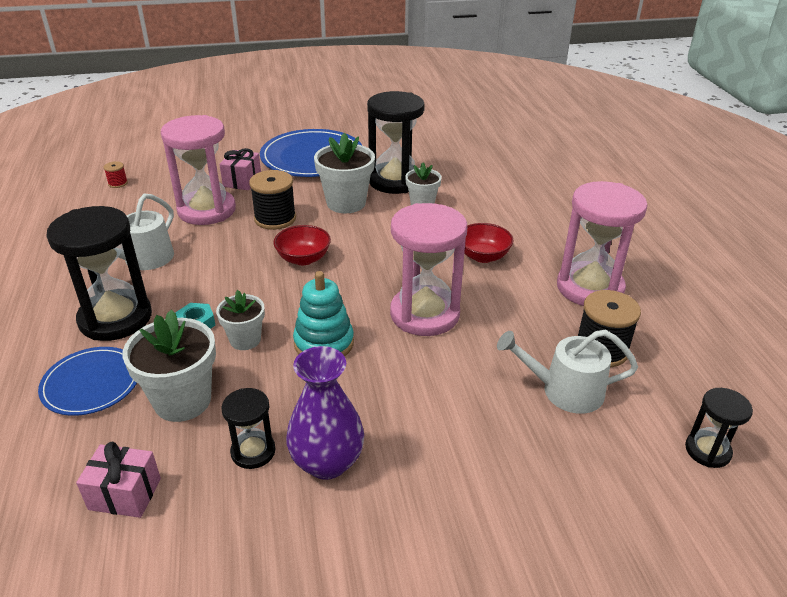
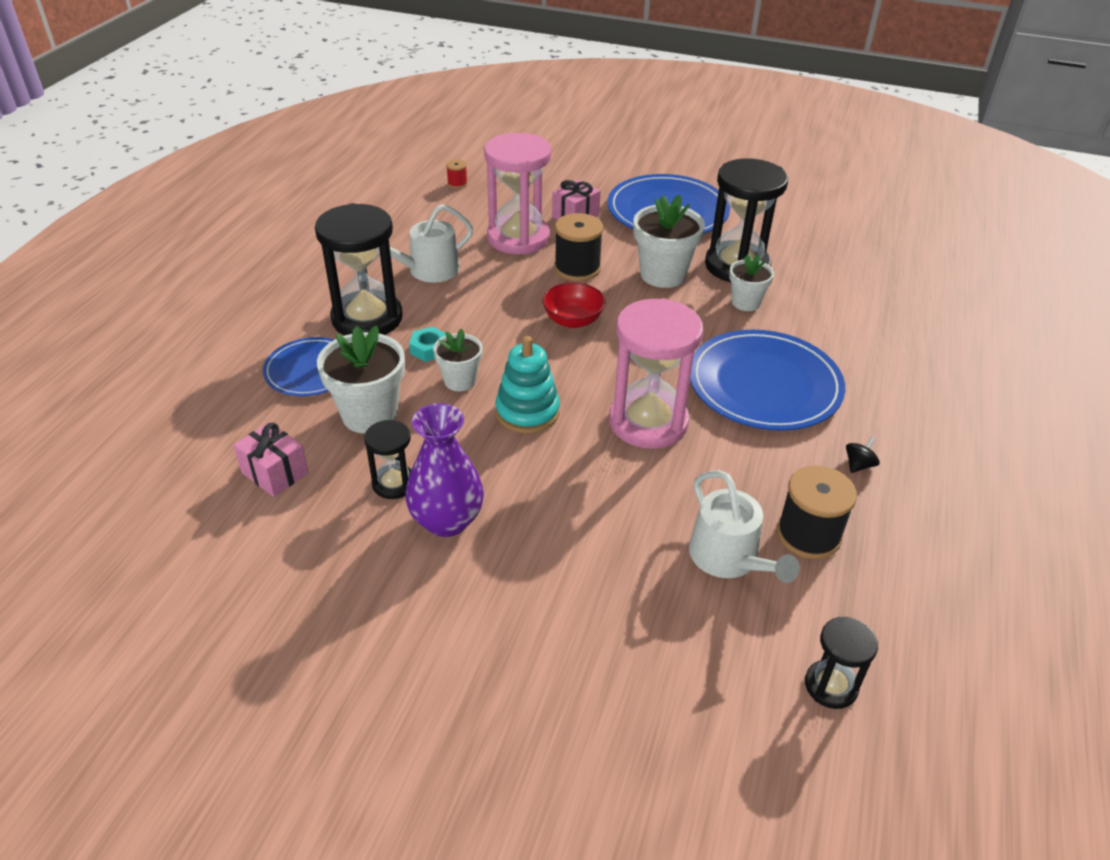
camera: 30 degrees right, 5 degrees up
(483, 256) = (764, 384): red bowl -> blue plate
(565, 391) = (728, 558): white watering can -> white watering can turned 150 degrees counterclockwise
(589, 288) = (858, 465): pink hourglass -> black spinning top

